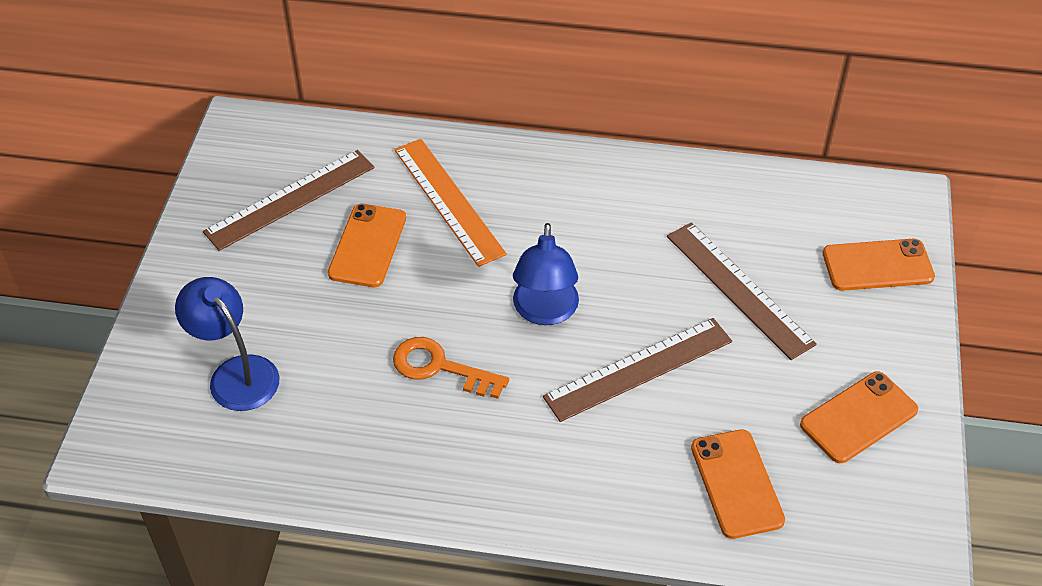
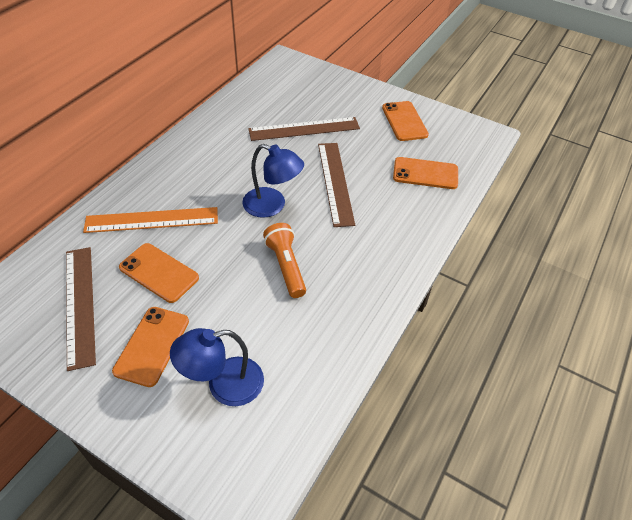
camera: 70 degrees left, 0 degrees up
(440, 368) = (286, 266): orange key -> orange flashlight
(877, 265) = (318, 82): orange phone -> orange phone (152, 346)

